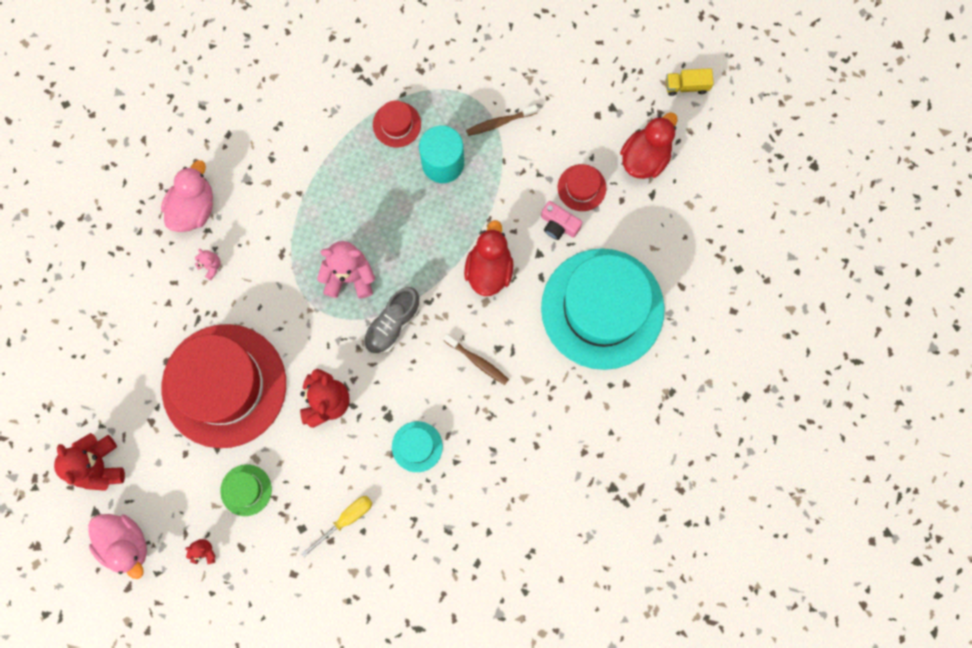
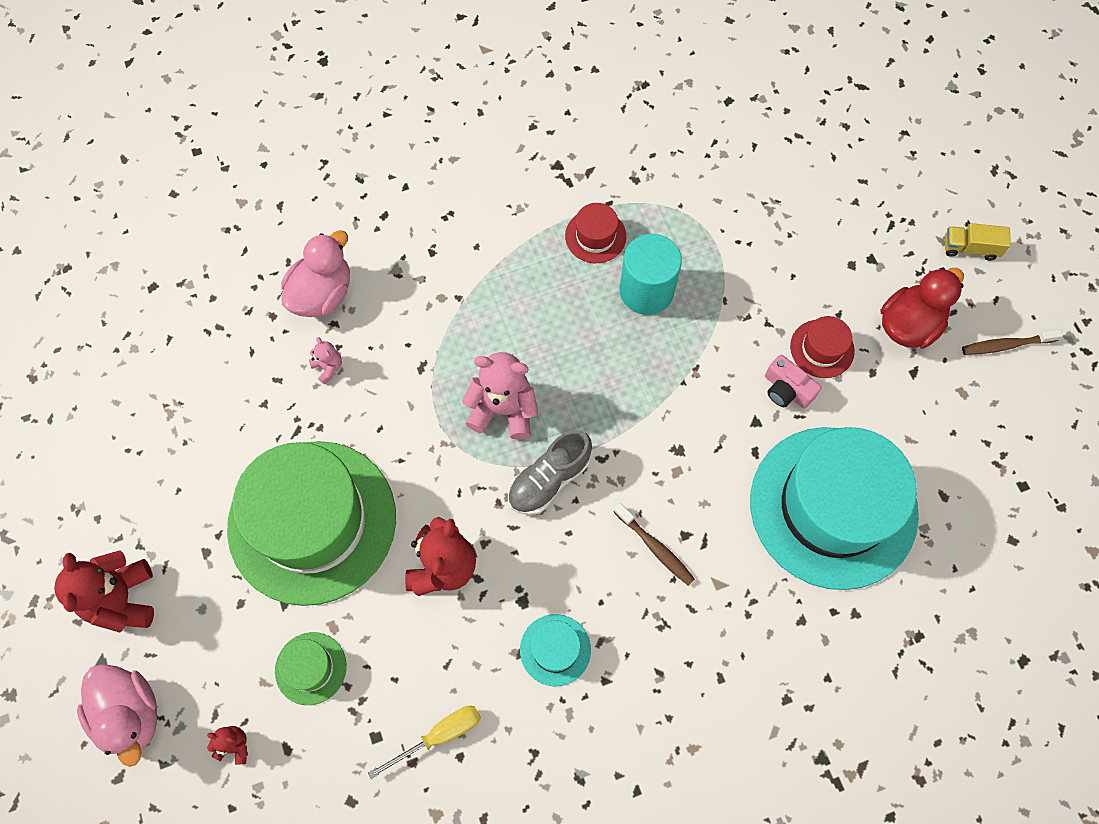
camera: 10 degrees right, 10 degrees down
(224, 385) = (312, 521): red hat -> green hat
(489, 269) = (687, 430): red duck -> none
(499, 122) = (725, 254): brown toothbrush -> brown toothbrush (1006, 345)

